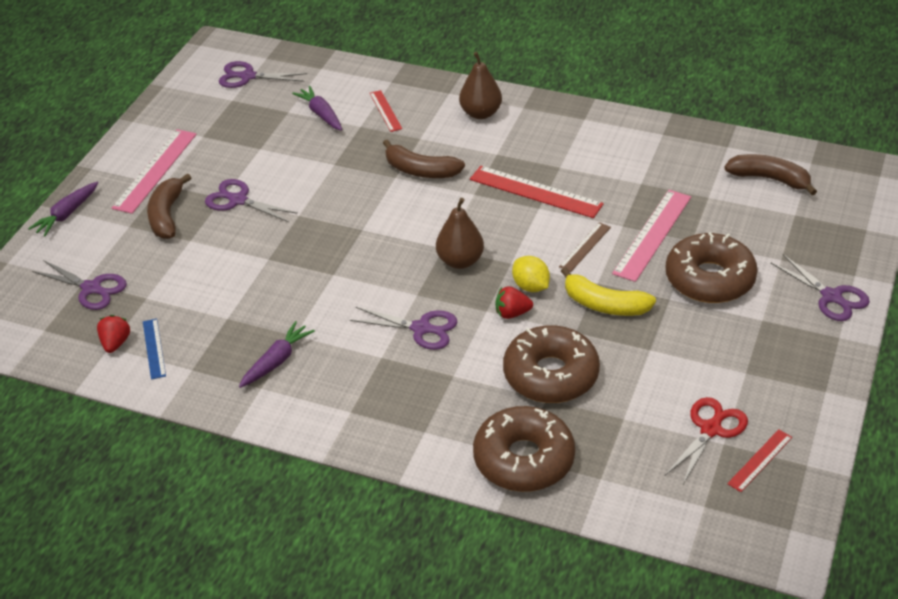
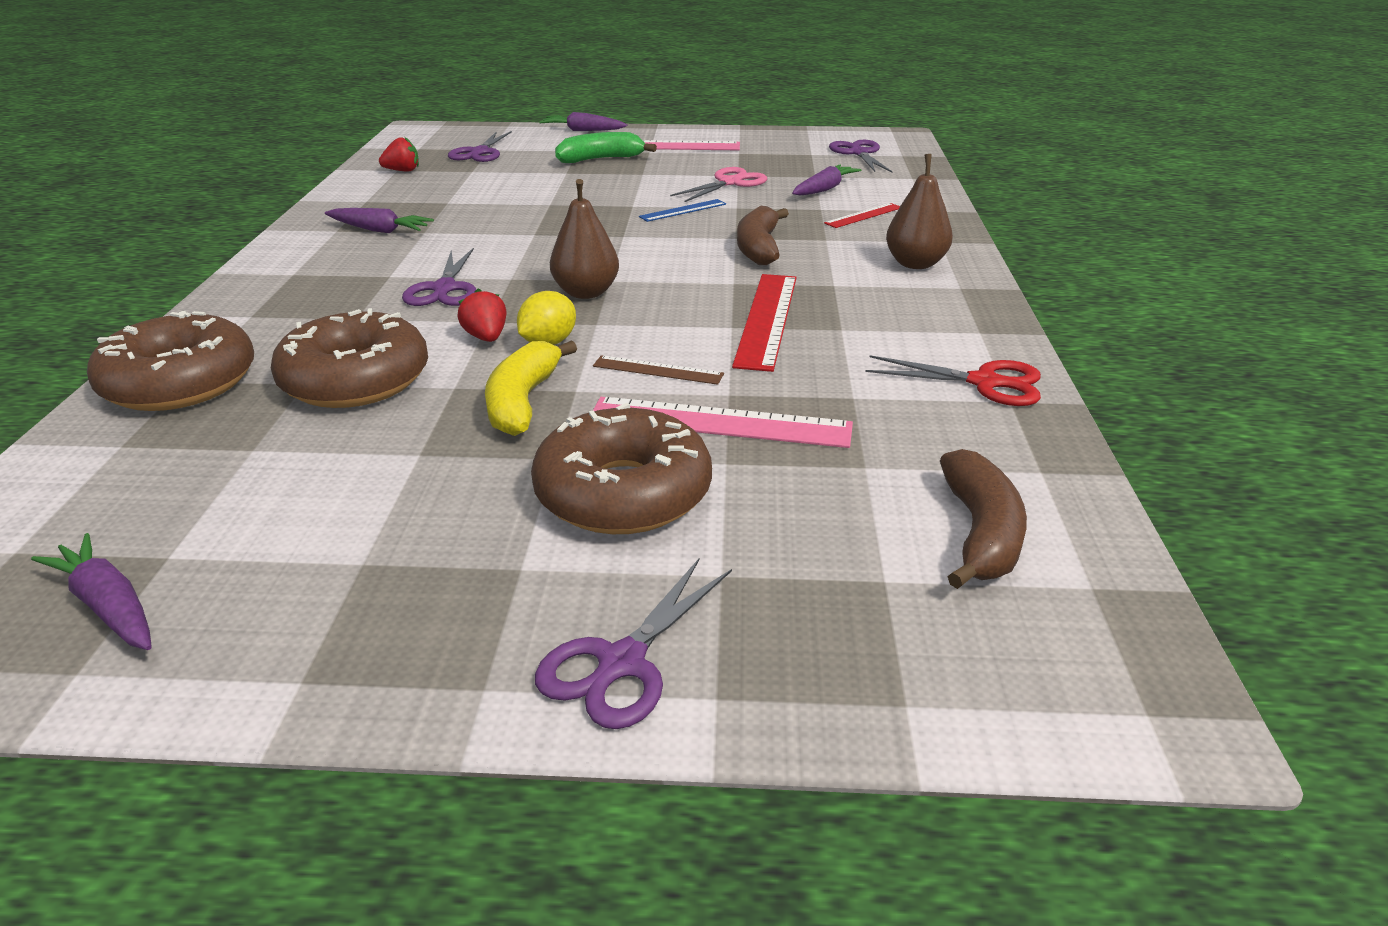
camera: 70 degrees right, 10 degrees down
(154, 348) = (396, 184): blue ruler -> blue ruler (683, 210)
(167, 215) = (600, 159): brown banana -> green banana
(238, 200) = (642, 179): purple scissors -> none
(277, 156) = (730, 182): none -> pink scissors
(711, 429) = (209, 538): red scissors -> red scissors (985, 383)
(760, 460) = (108, 606): red ruler -> purple carrot

